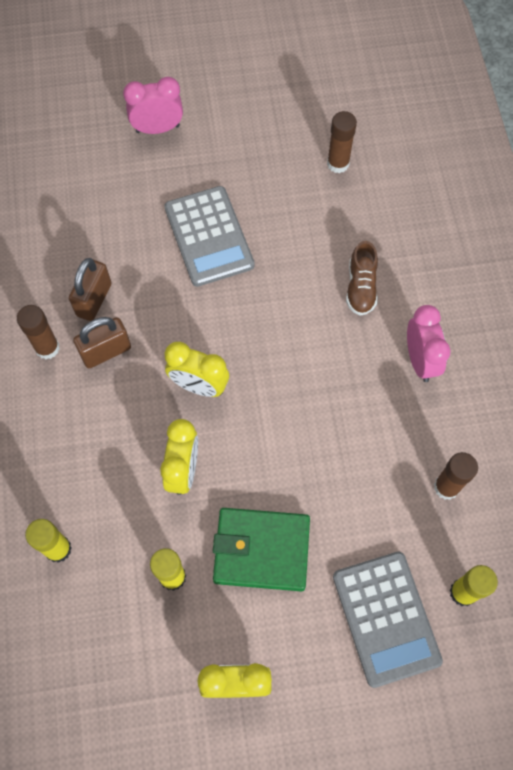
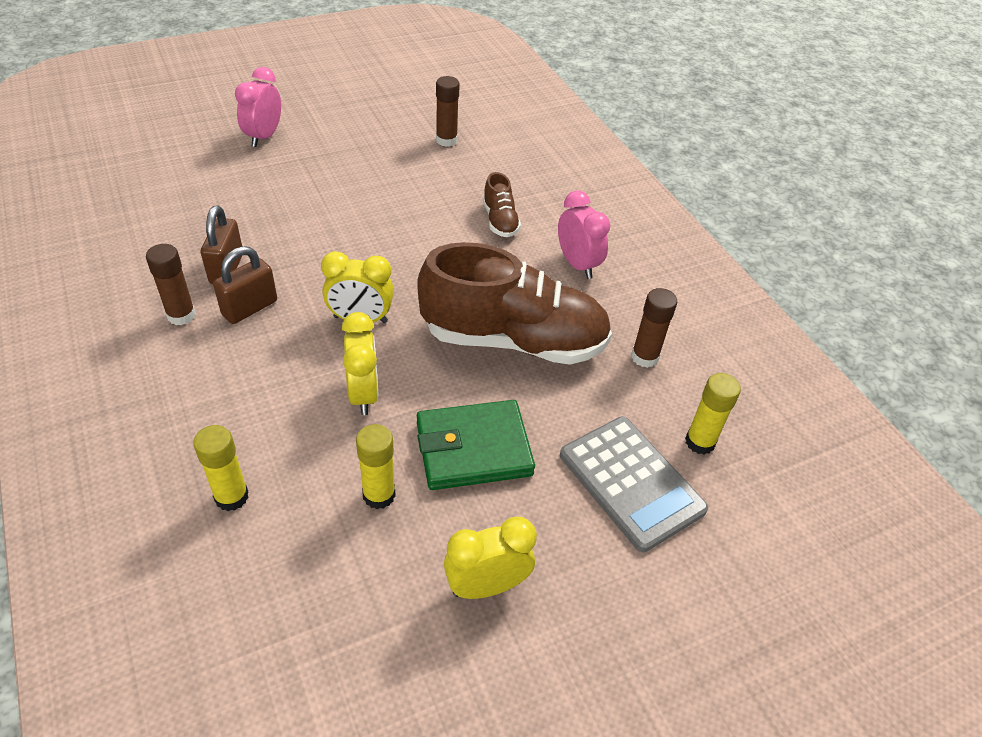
camera: 20 degrees left, 20 degrees down
(157, 128) = (264, 137): pink clock -> pink clock turned 45 degrees counterclockwise
(209, 236) = (337, 205): grey calculator -> none
(330, 440) = (513, 340): none -> brown shoe

